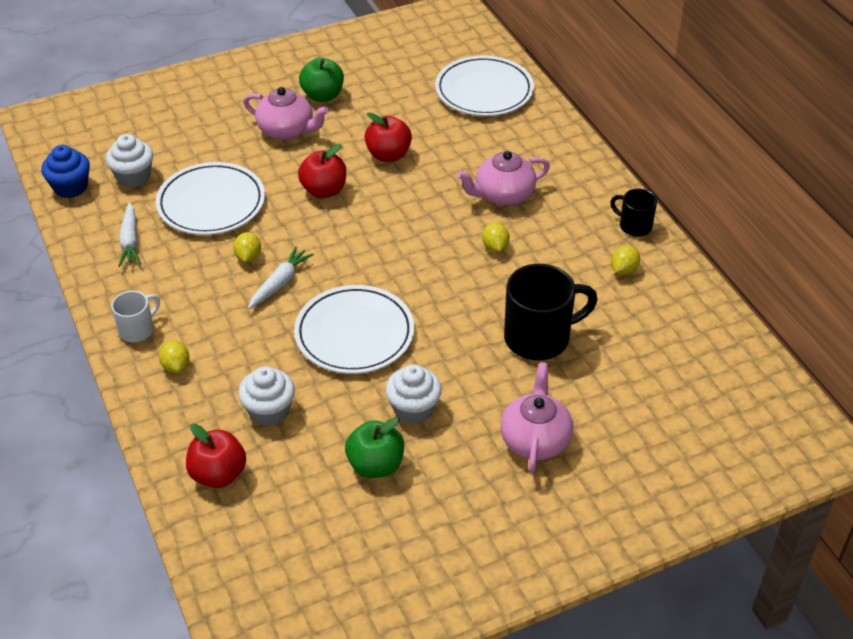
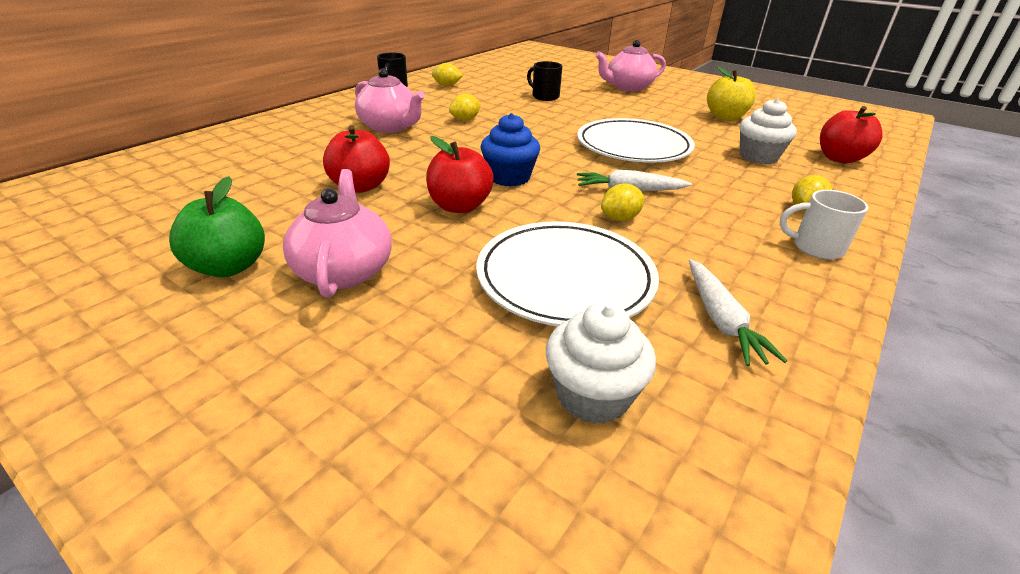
camera: 120 degrees left, 10 degrees down
(70, 187) = (718, 486): blue cupcake -> blue cupcake (509, 177)
(130, 241) = (721, 320): white carrot -> white carrot turned 120 degrees clockwise
(375, 465) = (725, 117): green apple -> yellow apple
(413, 409) = (664, 116): white cupcake -> none
(484, 91) = (195, 162): white plate -> none
(539, 338) = (544, 96): black mug -> black mug, size x0.54

